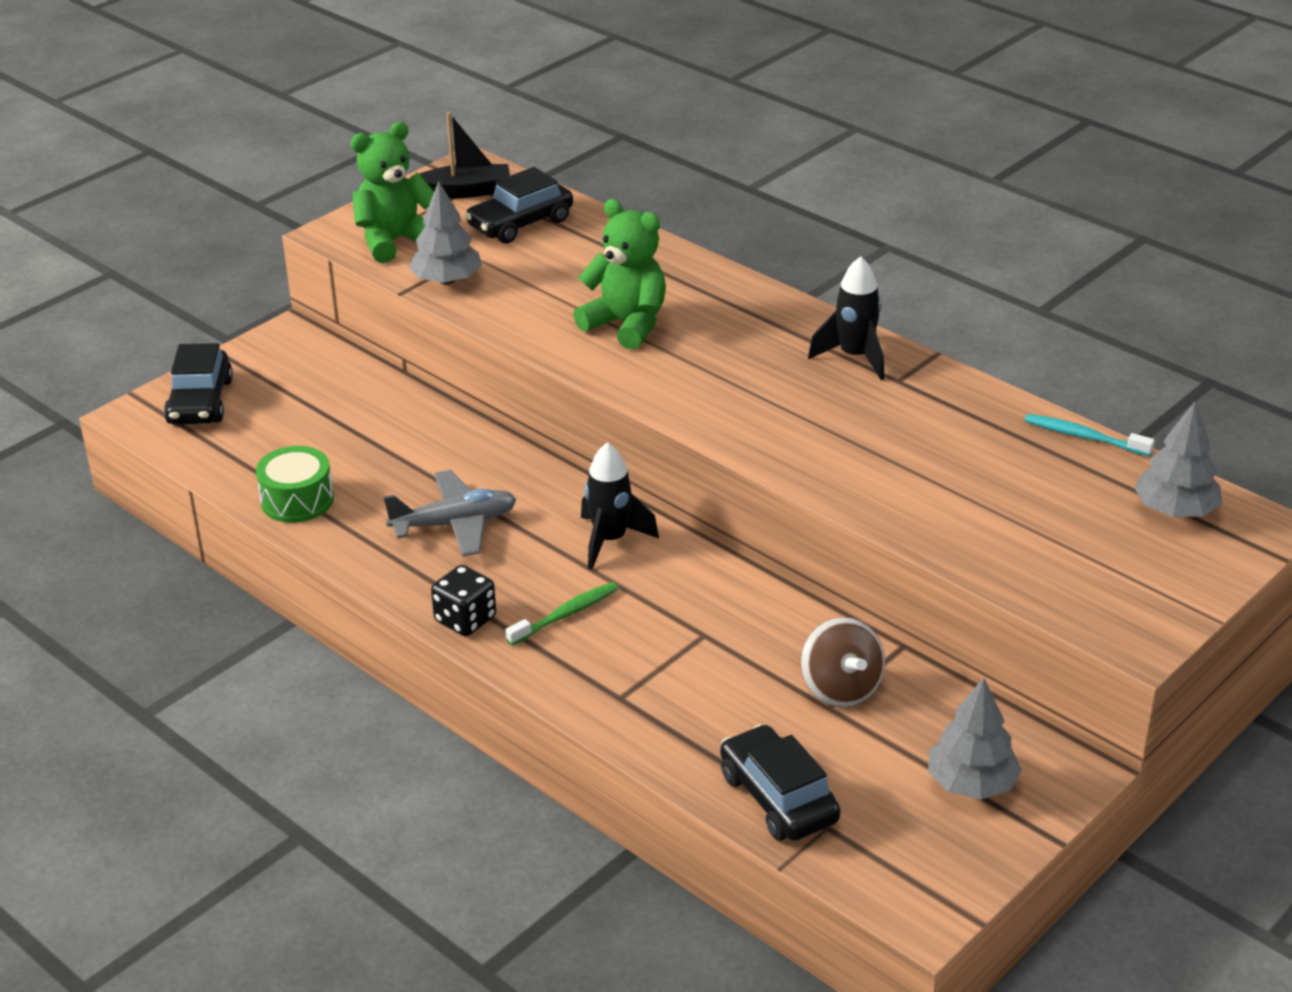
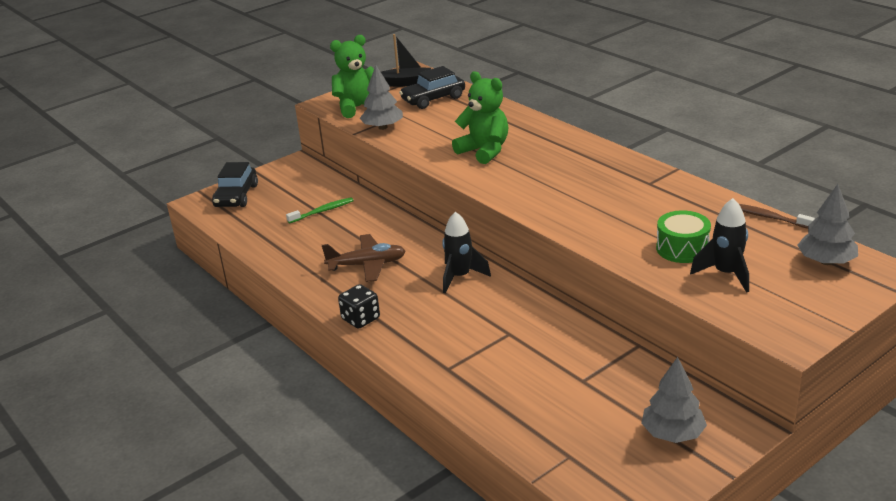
camera: 10 degrees right, 5 degrees down
(297, 500) = (277, 249): green drum -> green drum (682, 248)
(455, 524) = (367, 265): grey plane -> brown plane
(565, 615) = (423, 318): green toothbrush -> green toothbrush (322, 211)
(778, 798) = (539, 436): black car -> none
(840, 689) = (592, 370): brown spinning top -> none
(855, 357) = (623, 170): black rocket -> black rocket (726, 274)
(1084, 437) = (768, 217): turquoise toothbrush -> brown toothbrush

